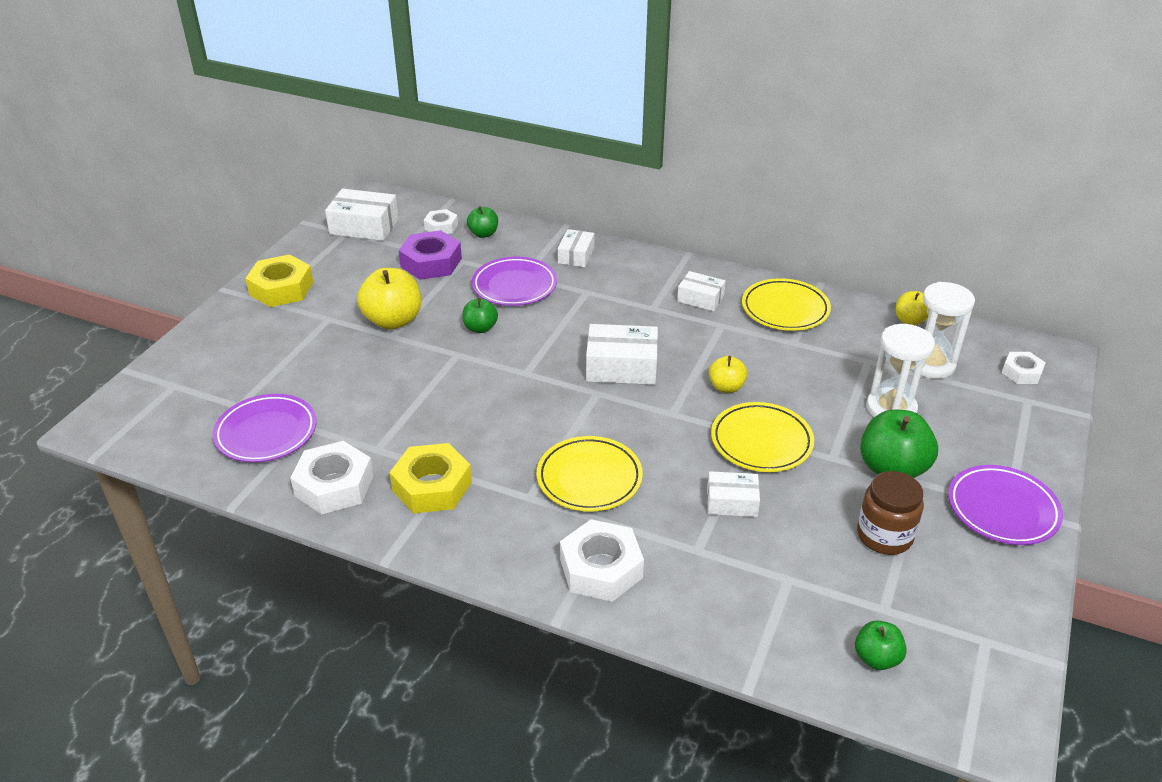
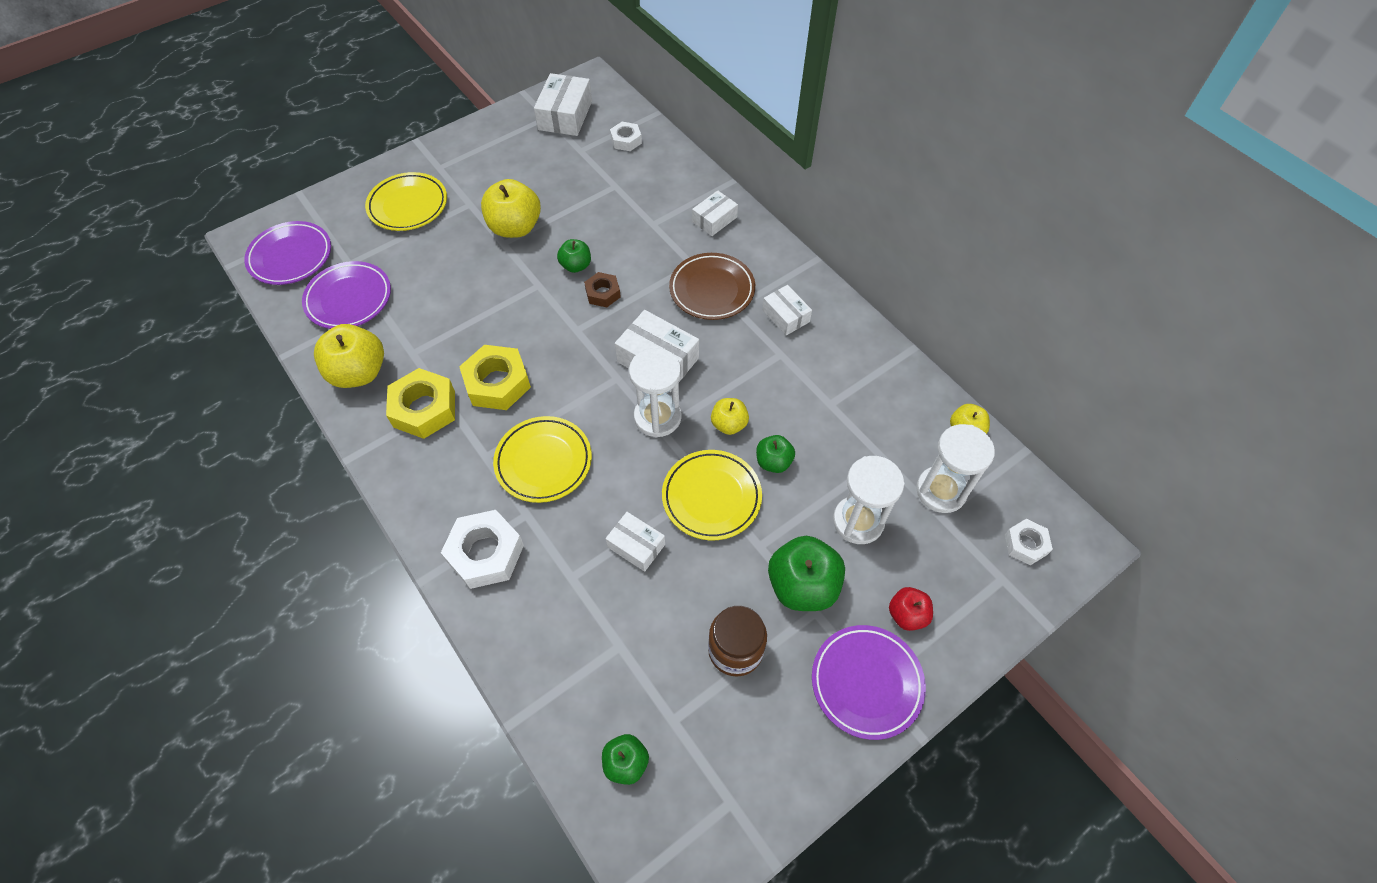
camera: 30 degrees right, 20 degrees up
(281, 288) = (457, 157): yellow nut -> yellow nut (497, 383)
(334, 485) = (359, 373): white nut -> yellow apple
(364, 226) = (565, 115): white box -> white box turned 60 degrees clockwise
(431, 262) = (589, 177): purple nut -> none
(483, 234) = (654, 162): green apple -> green apple (773, 462)
(514, 286) = (637, 232): purple plate -> purple plate (291, 257)
(525, 339) = (603, 293): none -> brown nut
(621, 303) = (712, 290): none -> brown plate
(661, 406) = (657, 417): none -> white hourglass
(785, 309) = (854, 363): yellow plate -> yellow plate (408, 205)
(986, 452) = (907, 615): none -> red apple

